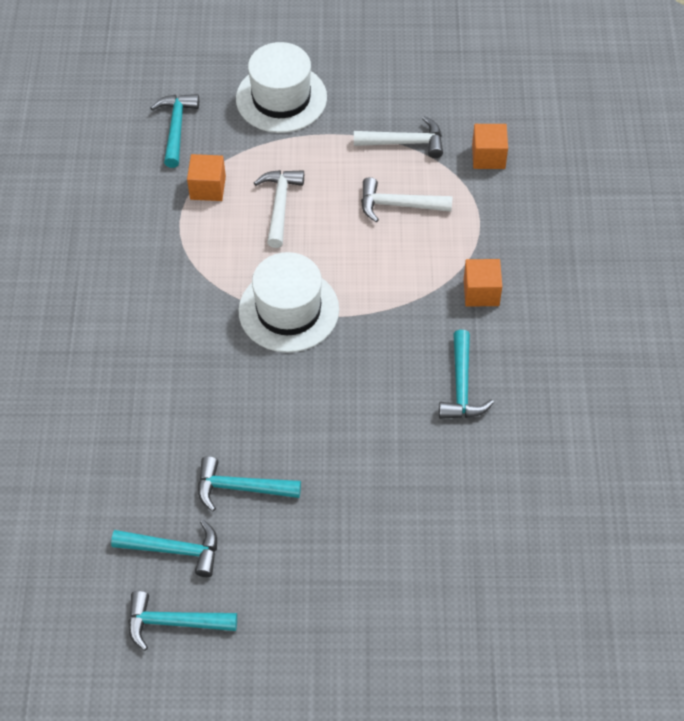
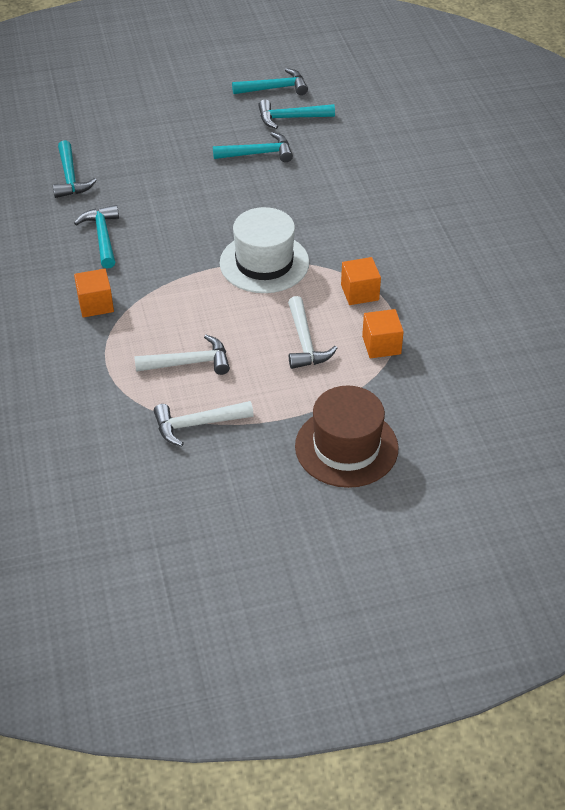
camera: 165 degrees right, 10 degrees down
(176, 128) = (442, 395): turquoise hammer -> turquoise hammer (70, 178)
(281, 98) = (346, 447): white hat -> brown hat
(488, 156) = (105, 426): orange cube -> orange cube (359, 292)

